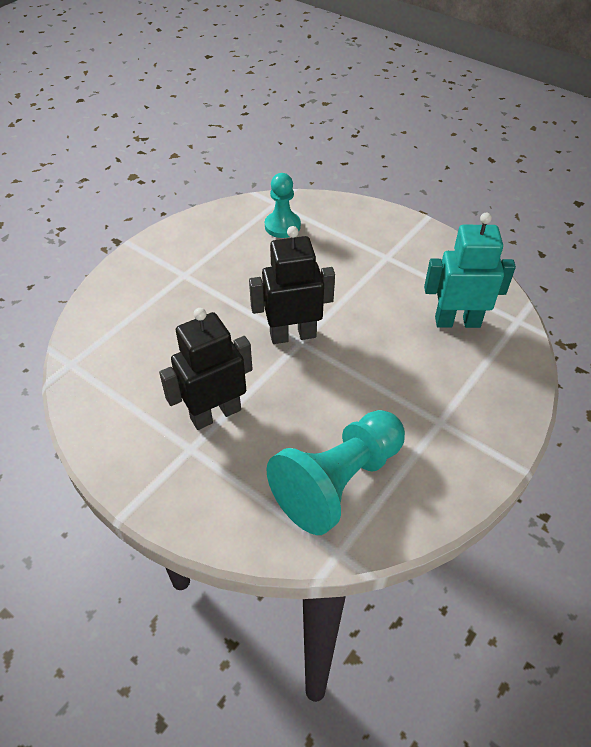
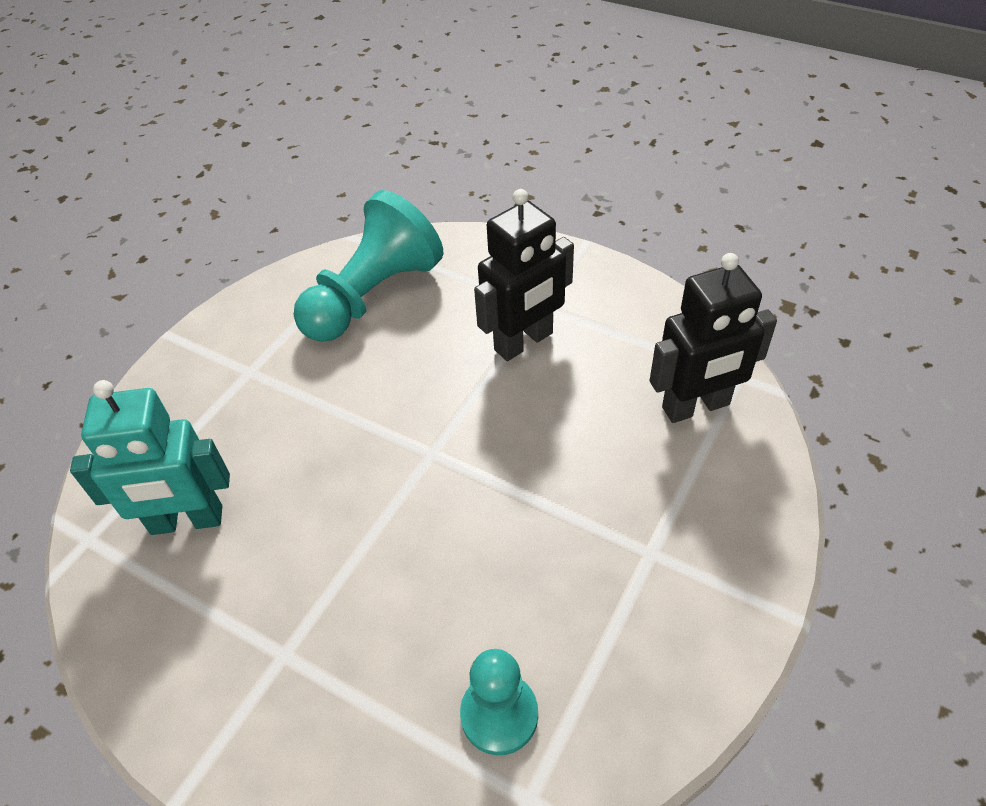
camera: 175 degrees right, 0 degrees up
(293, 335) = (443, 461): black robot -> black robot (696, 407)

